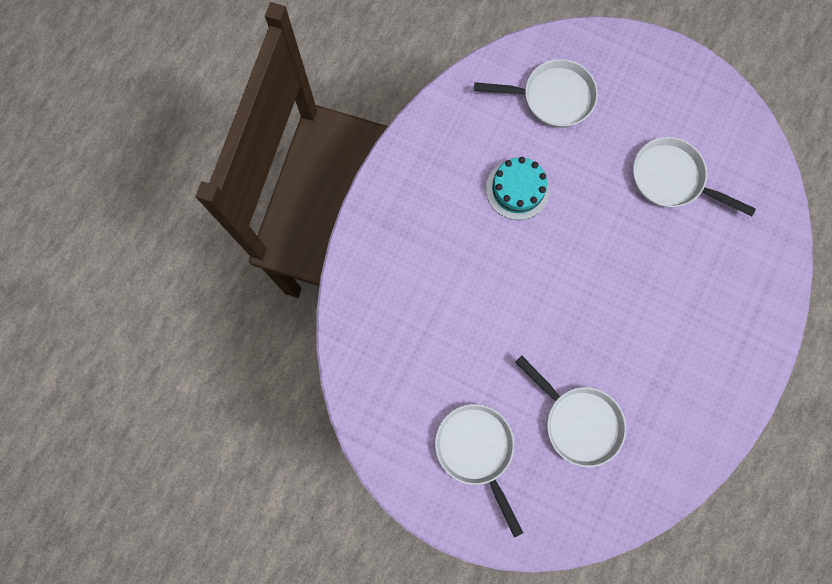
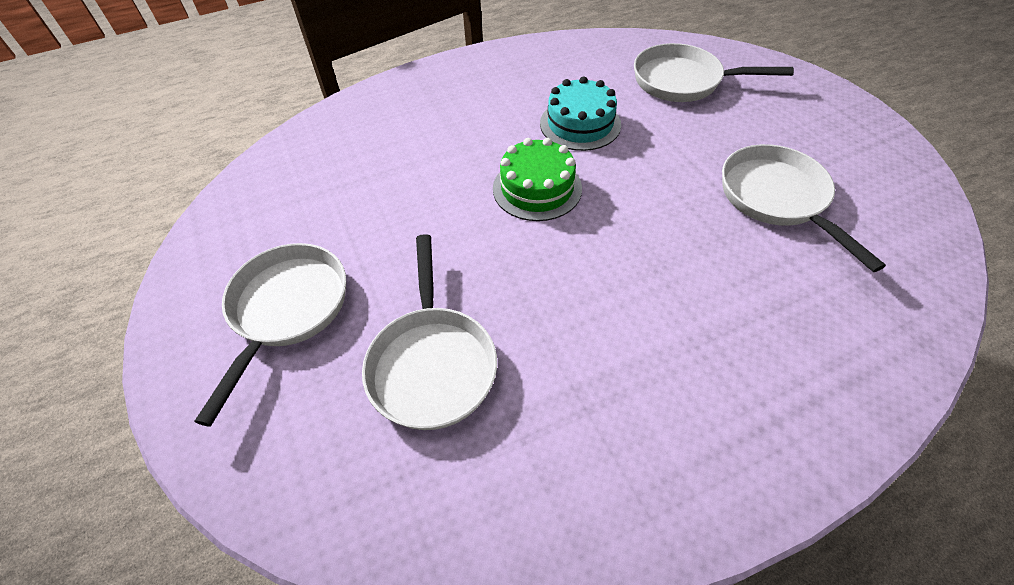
camera: 40 degrees right, 25 degrees down
(535, 266) = (537, 188): none -> green cake
(552, 97) = (683, 81): white pan -> white pan turned 150 degrees clockwise

